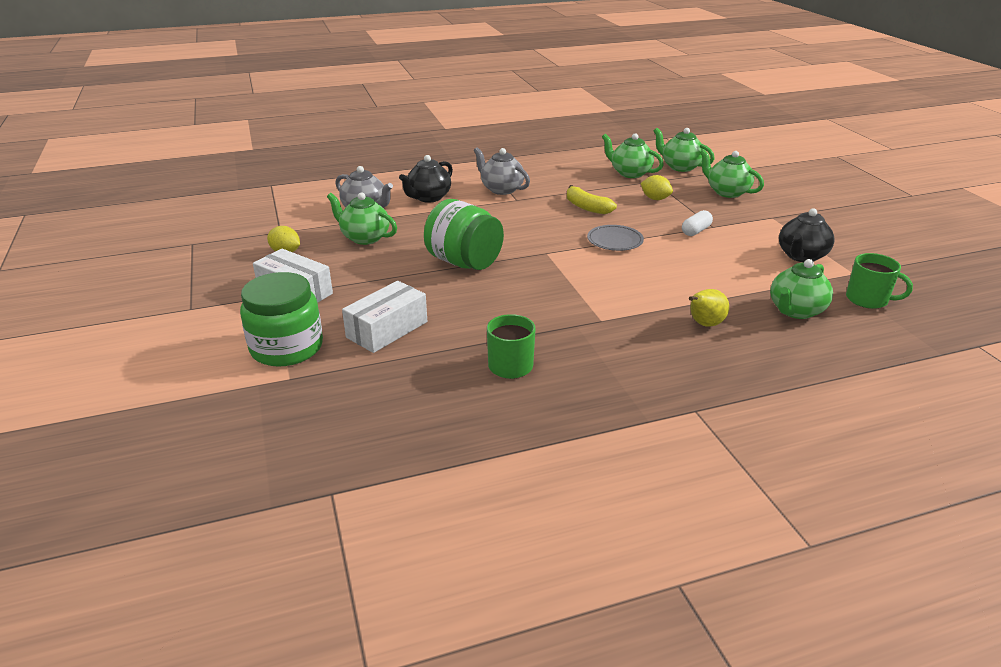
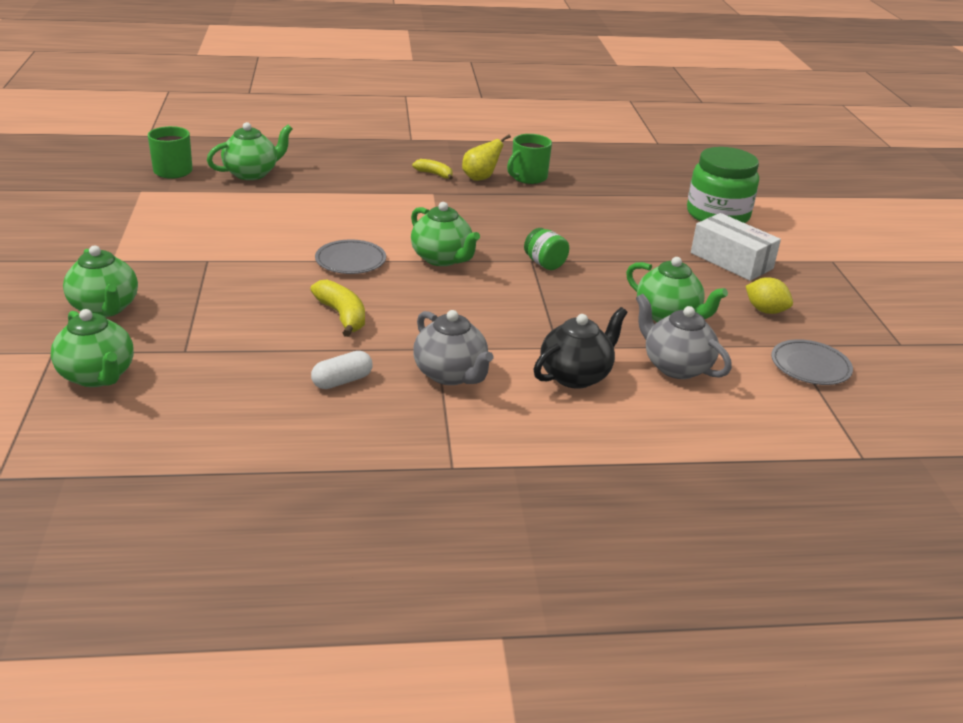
camera: 170 degrees left, 0 degrees up
(273, 221) = (810, 366): none -> grey plate
(387, 329) = (630, 215): white box -> none
(464, 262) = (544, 264): green jar -> green jar, size x0.49
(618, 348) = (434, 174): none -> yellow banana
(630, 173) = (204, 375): green teapot -> green teapot (442, 259)
(655, 199) = (227, 314): yellow lemon -> none
(696, 231) = (237, 257): white capsule -> white capsule (342, 381)
(704, 324) = (345, 177): yellow pear -> yellow pear (480, 178)
(801, 256) = (163, 212): black teapot -> none

